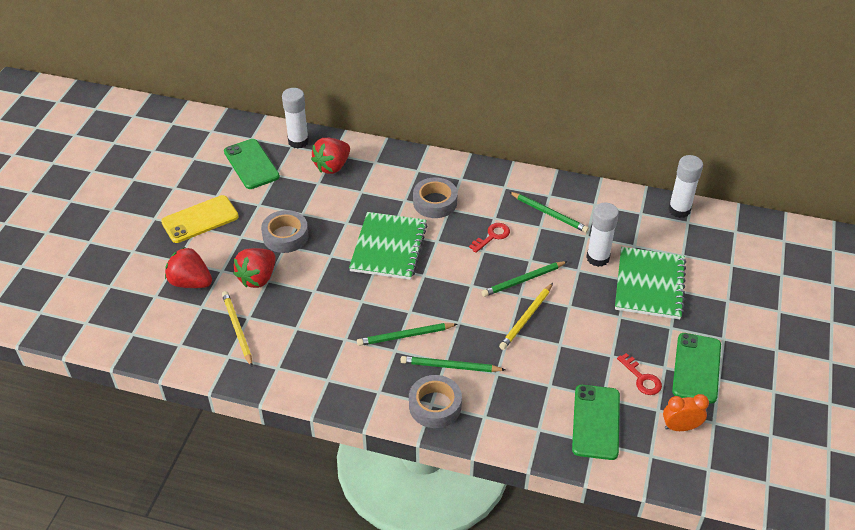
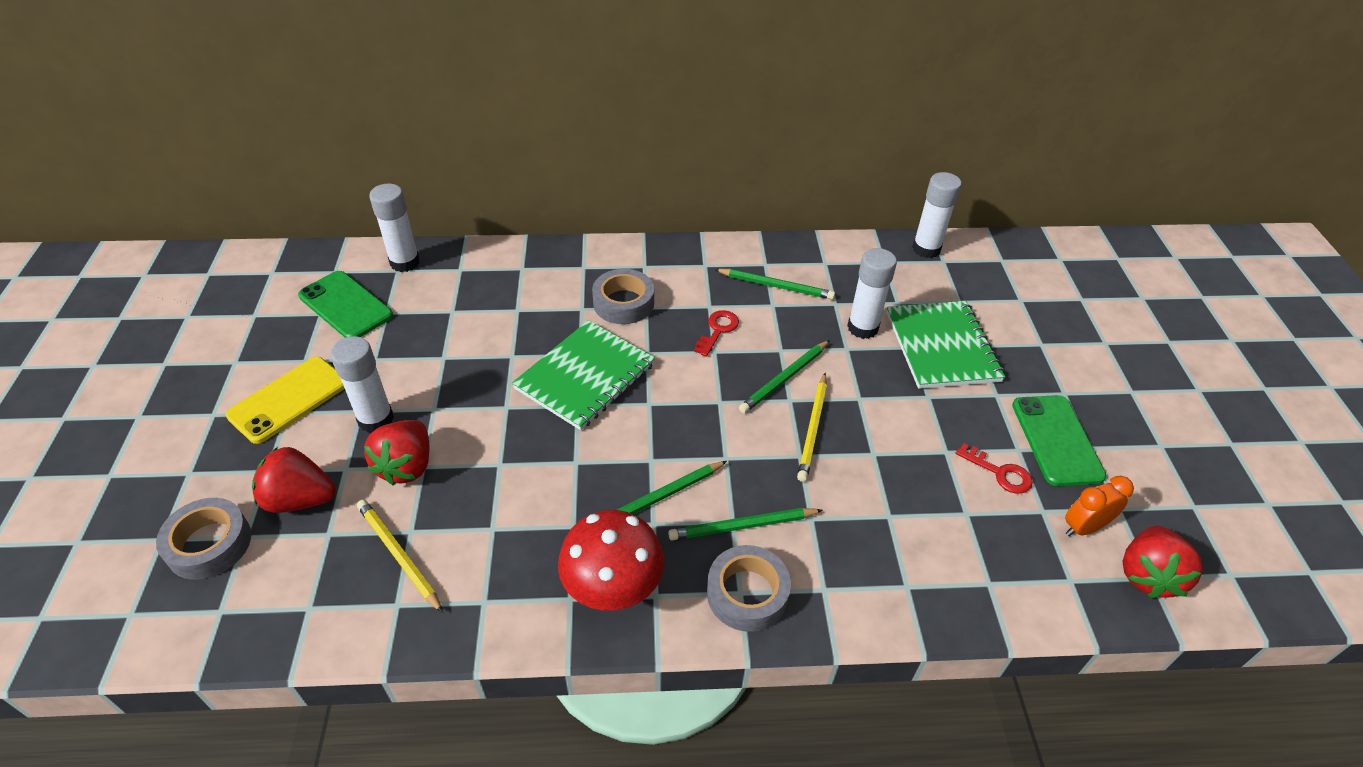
camera: 20 degrees left, 0 degrees up
(248, 244) = (376, 419): none -> white glue stick
(285, 236) = (429, 394): grey tape -> grey tape (209, 544)
(332, 166) = (465, 285): red strawberry -> red strawberry (1147, 575)
(354, 382) = (613, 591): none -> red mushroom
(389, 247) = (585, 376): green notebook -> green notebook turned 45 degrees clockwise
(596, 422) = (976, 552): green phone -> none

